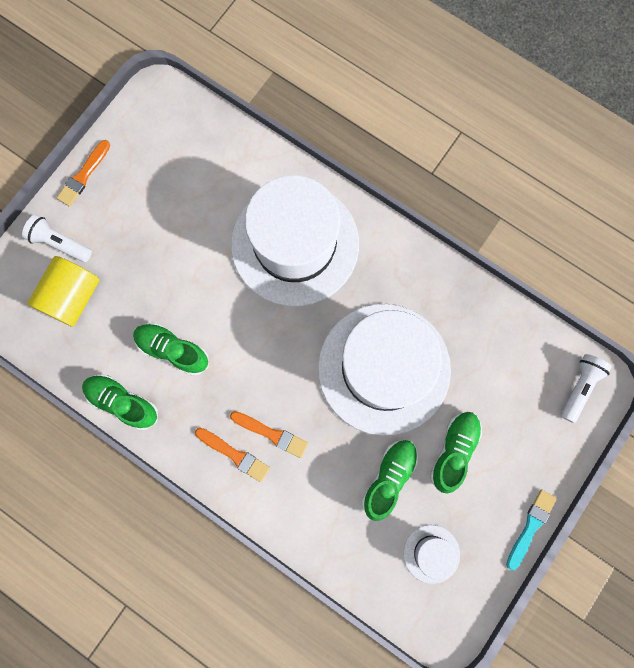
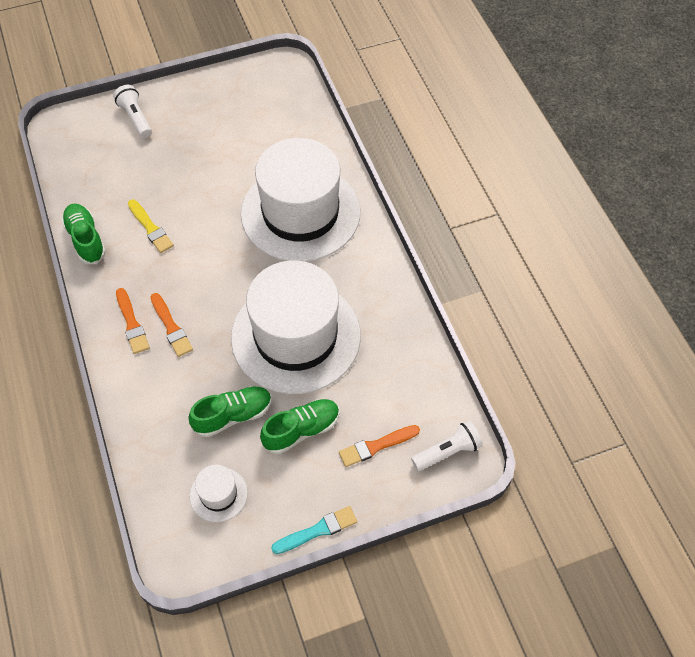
camera: 35 degrees right, 20 degrees down
(72, 297) = (113, 154): yellow cylinder -> none
(83, 175) = (189, 87): orange brush -> orange brush (376, 446)
(173, 350) = (150, 228): green shoe -> yellow brush

